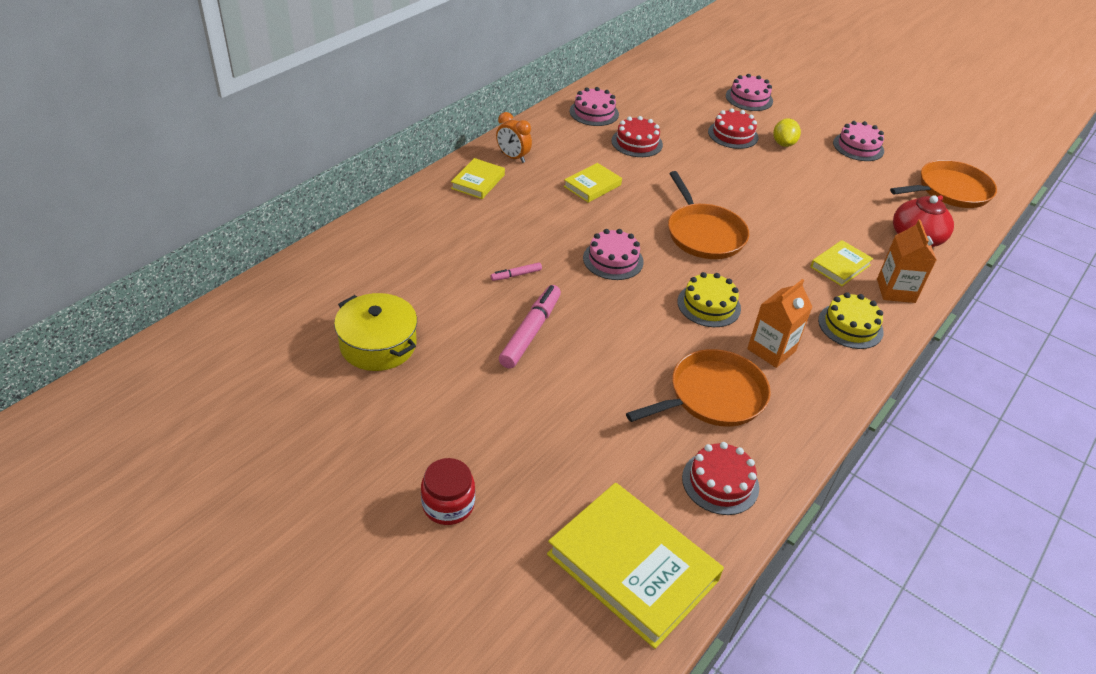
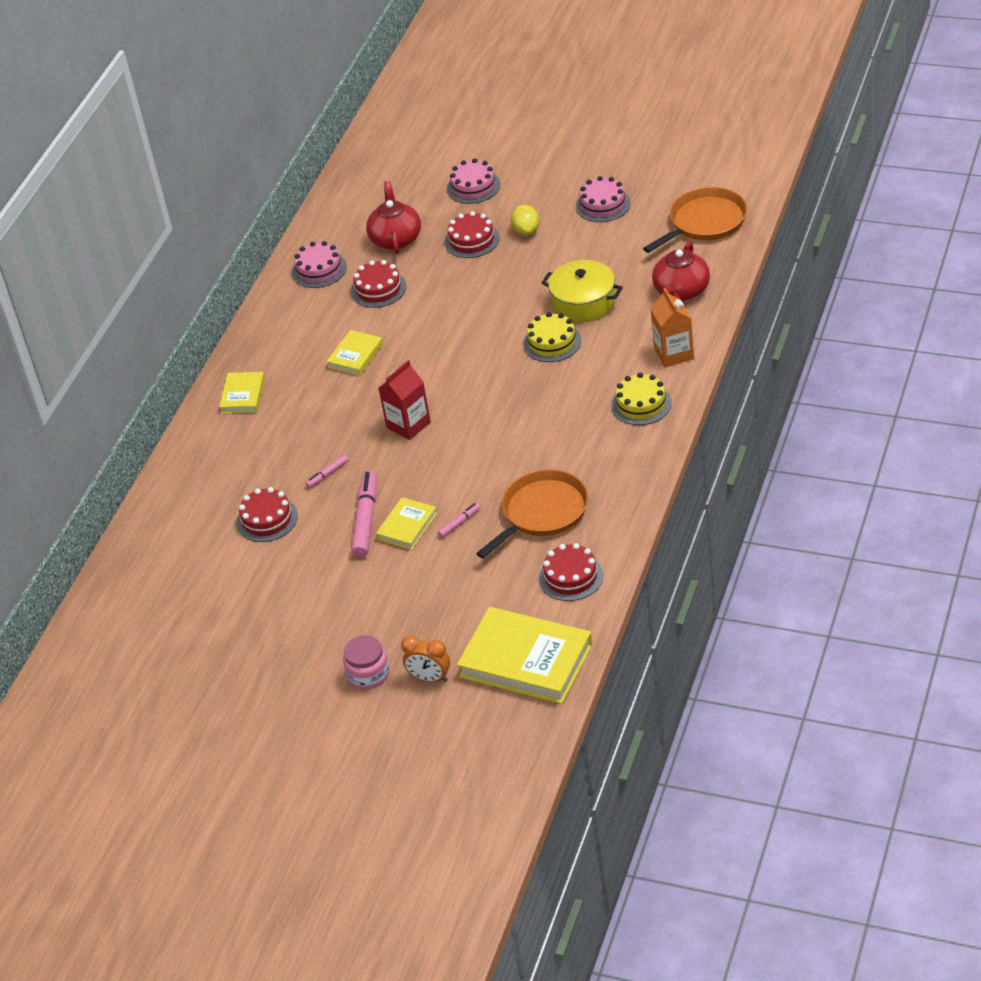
camera: 10 degrees left, 0 degrees up
(378, 344) = (242, 582): yellow pot -> yellow pot (584, 303)
(437, 294) = (267, 519): none -> red cake
(448, 504) = (368, 674): red jar -> pink jar
(513, 157) = (263, 355): orange clock -> orange clock (430, 678)
(613, 260) = (408, 425): pink cake -> red carton
(622, 372) = (459, 523): none -> pink marker
(668, 112) = (396, 239): none -> red teapot
(704, 234) = (482, 365): orange pan -> none
(709, 305) = (511, 434): yellow cake -> yellow cake (552, 342)
(771, 350) = (578, 453): orange carton -> none
(840, 266) = (618, 348): yellow book -> yellow book (407, 526)

